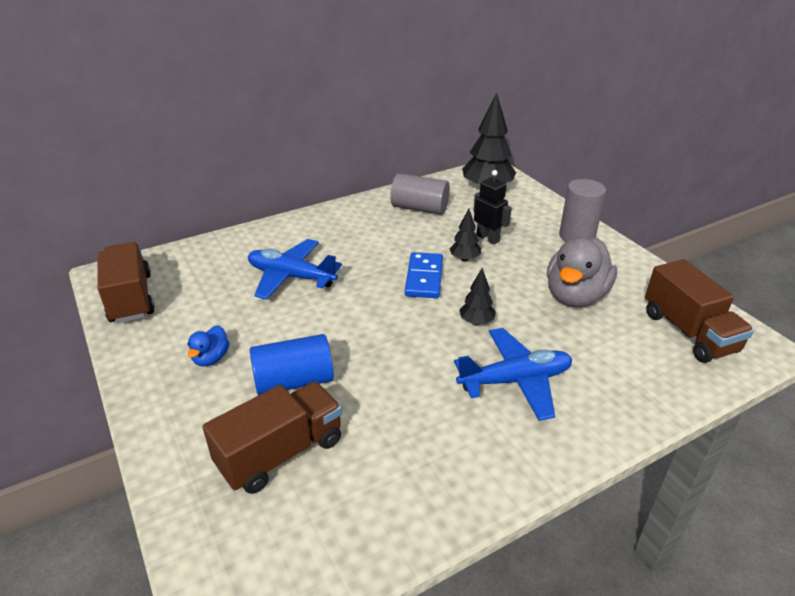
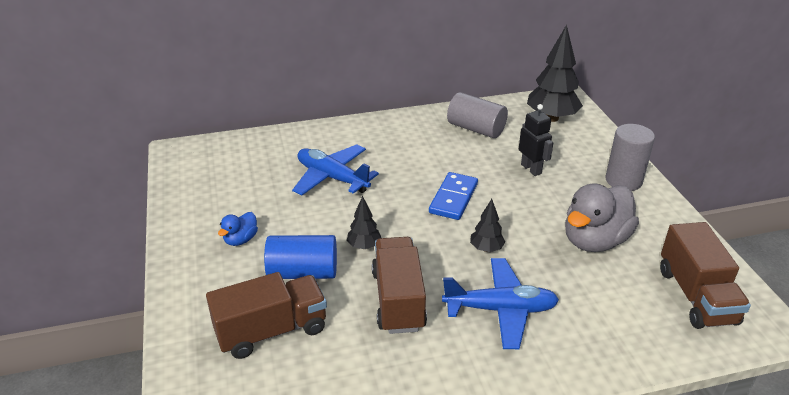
camera: 15 degrees right, 0 degrees up
(131, 298) = (191, 175): brown truck -> brown truck (398, 300)
(464, 259) = (499, 186): black tree -> black tree (364, 246)

